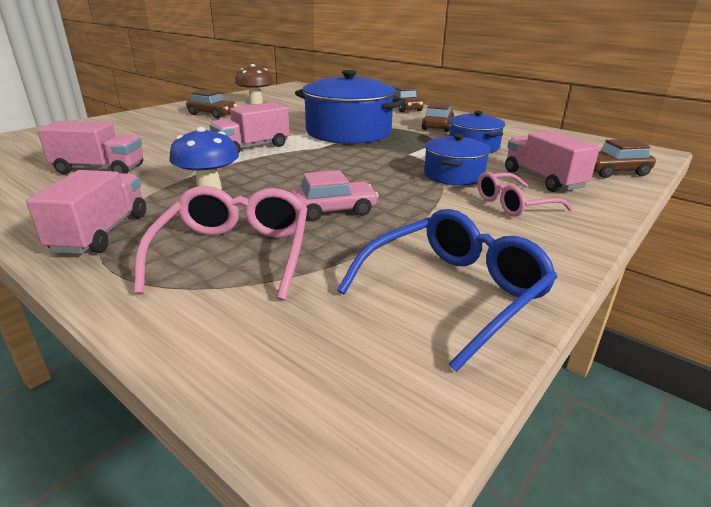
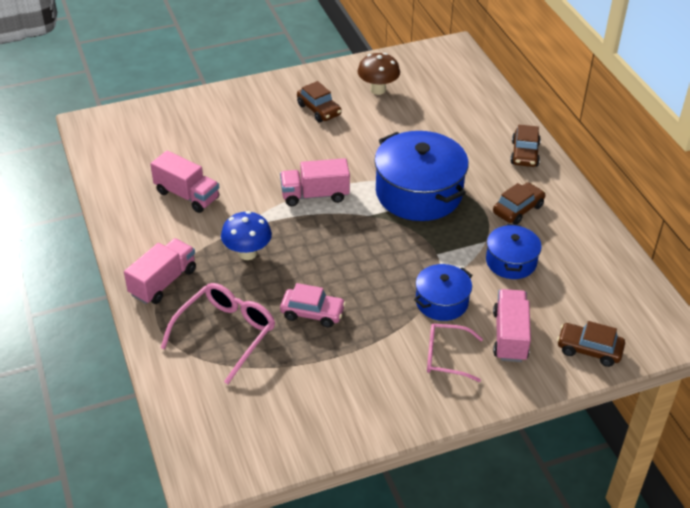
camera: 30 degrees right, 15 degrees up
(454, 292) = (318, 417): blue glasses -> none

